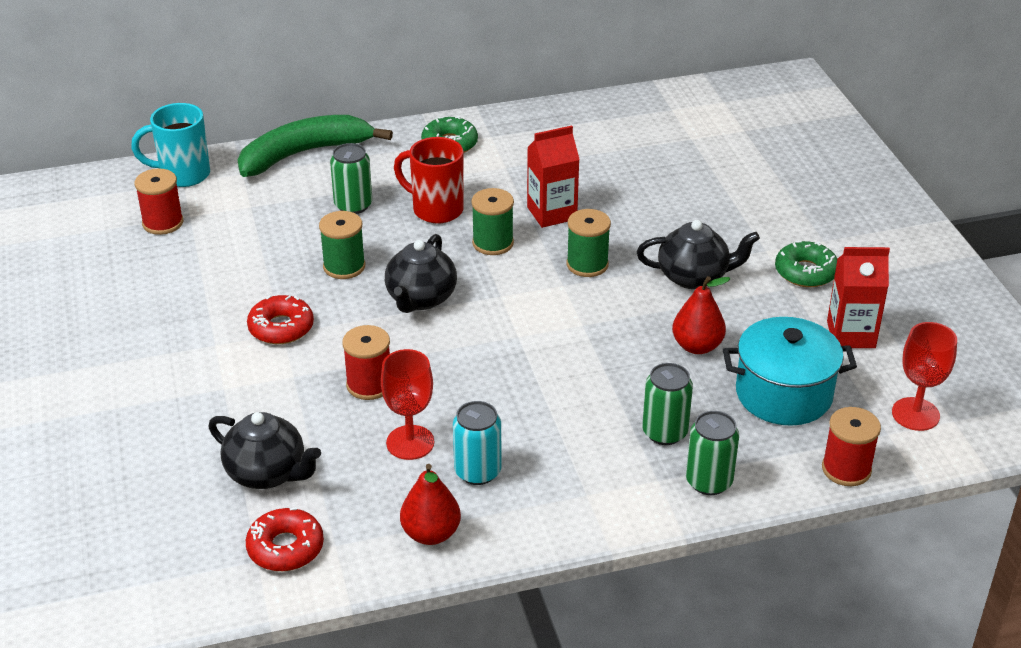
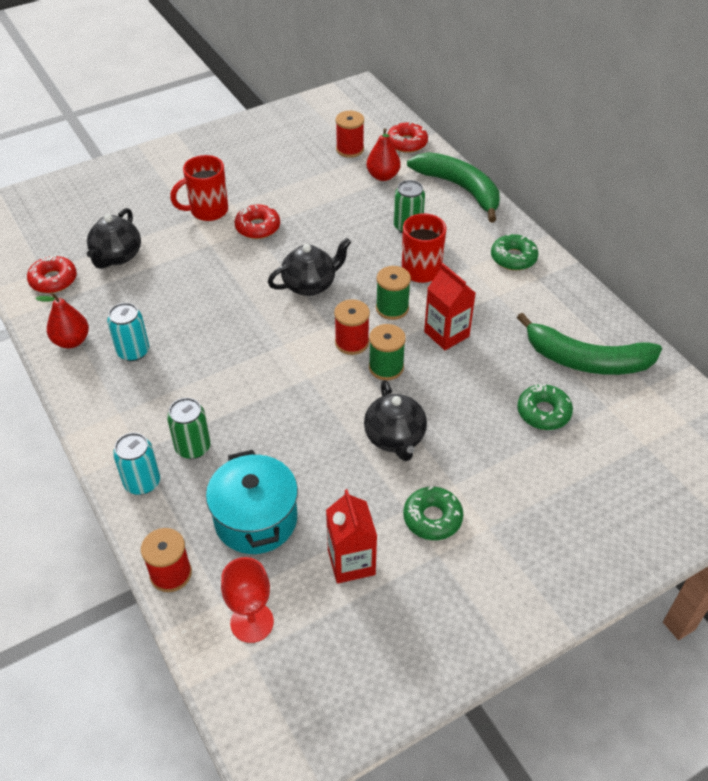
camera: 75 degrees right, 10 degrees up
(183, 175) = (407, 143): turquoise mug -> red donut
(216, 370) = (207, 211): none -> red mug
(344, 266) = (333, 239): green spool -> none
(369, 385) = (210, 280): red spool -> red spool (352, 342)
(410, 442) = (156, 312): red goblet -> none
(421, 299) = (310, 284): black teapot -> black teapot turned 150 degrees clockwise
(625, 135) = (586, 360): none -> green banana
(687, 176) = (543, 412): none -> green donut
(697, 346) = (302, 453): red pear -> red pear (383, 176)
(709, 481) = (142, 482): green can -> turquoise can

